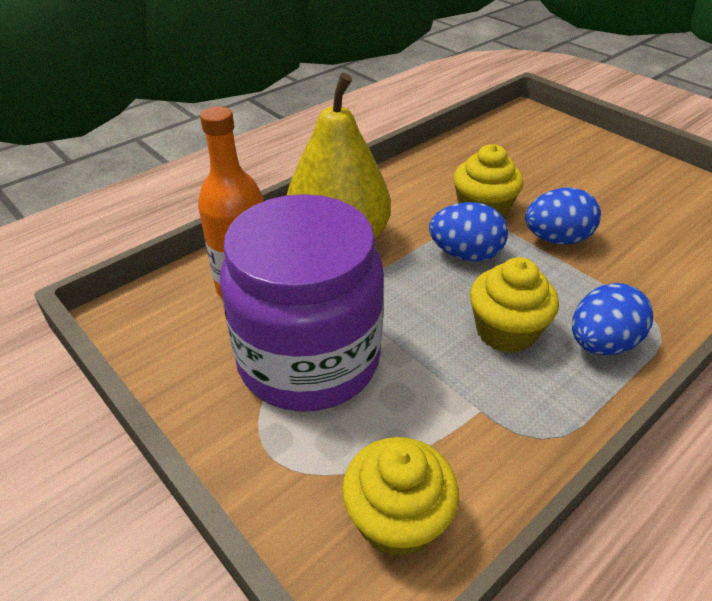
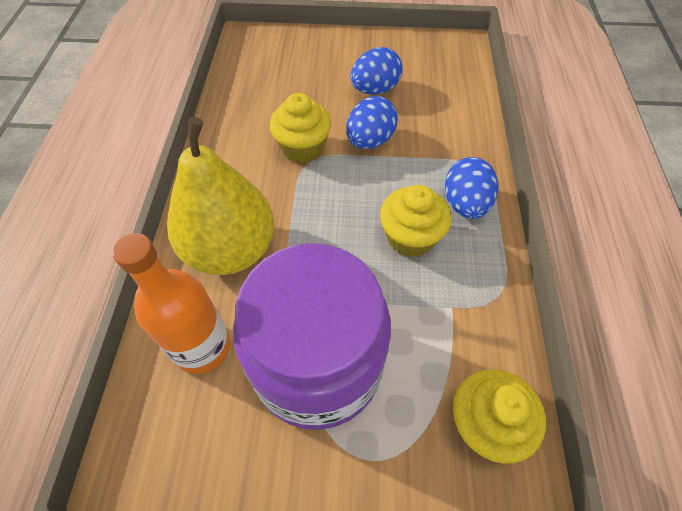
camera: 45 degrees left, 15 degrees up
(465, 254) = (328, 194): blue egg -> blue egg (375, 90)

